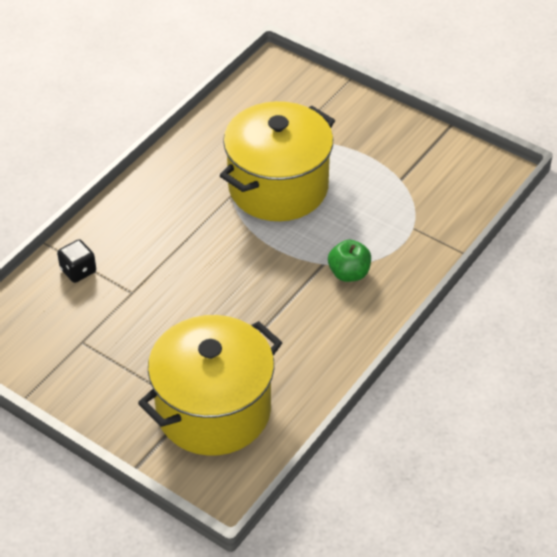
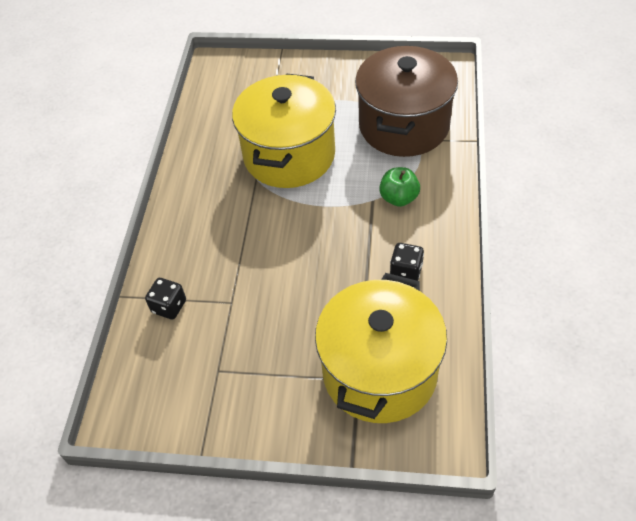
camera: 25 degrees left, 5 degrees up
(303, 340) = (406, 271): none -> black dice
(409, 208) = (404, 125): none -> brown pot

